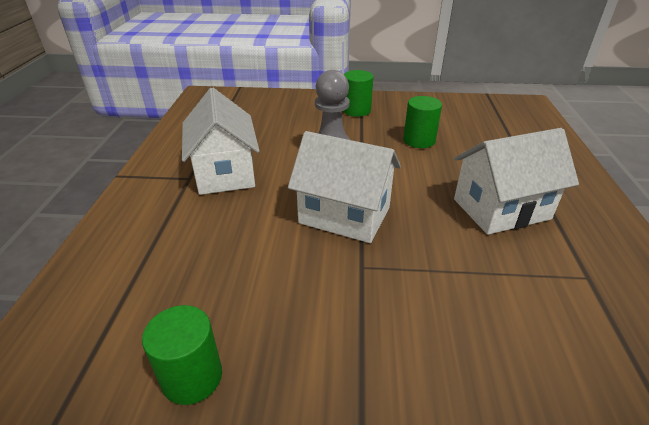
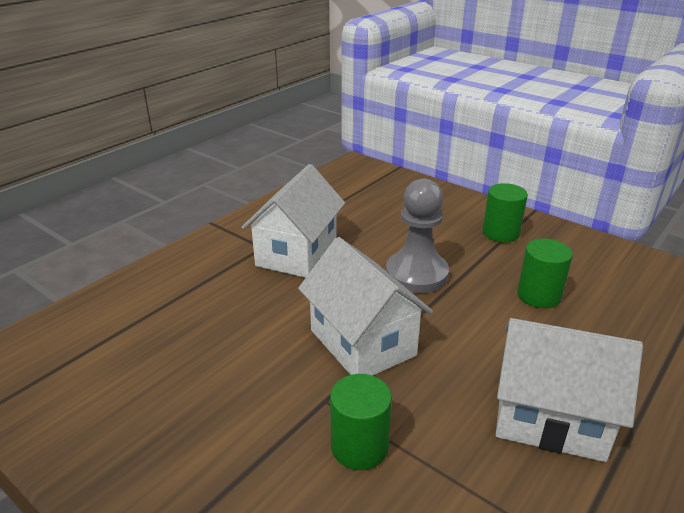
camera: 35 degrees right, 5 degrees down
(192, 377) = (107, 416): green cylinder -> green cylinder (359, 447)

